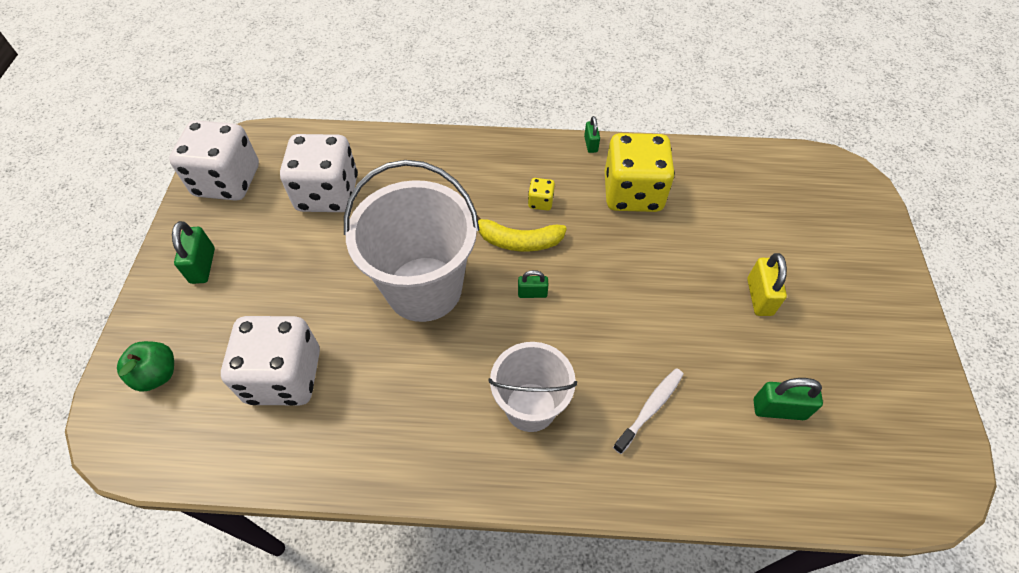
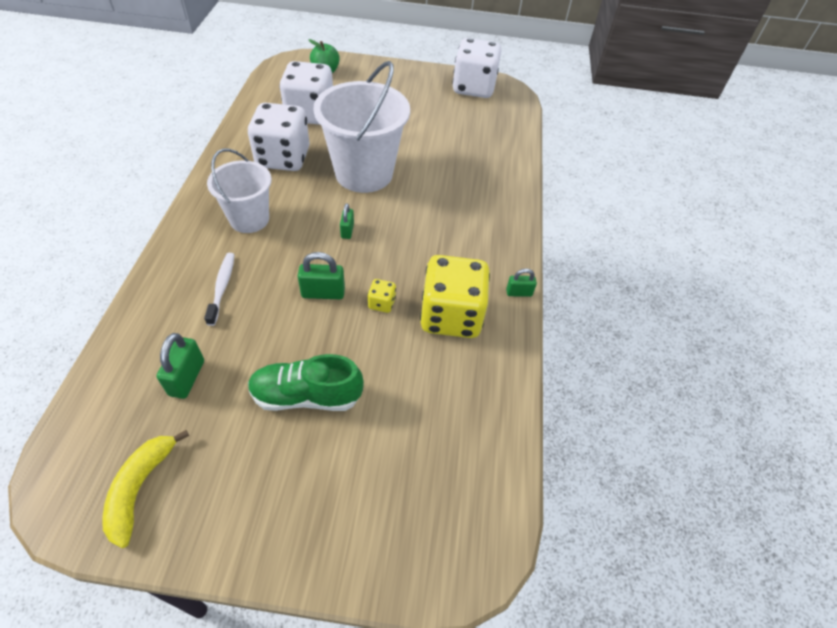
camera: 90 degrees right, 5 degrees down
(203, 265) = (401, 82): green padlock -> green padlock (323, 293)
(328, 194) = (460, 130): white dice -> white dice (283, 158)
(518, 241) = (401, 228): yellow banana -> yellow banana (140, 488)
(540, 202) = (444, 246): yellow dice -> yellow dice (381, 303)
(650, 408) = (222, 287): white toothbrush -> white toothbrush turned 135 degrees counterclockwise
(759, 297) = (306, 396): yellow padlock -> green shoe

